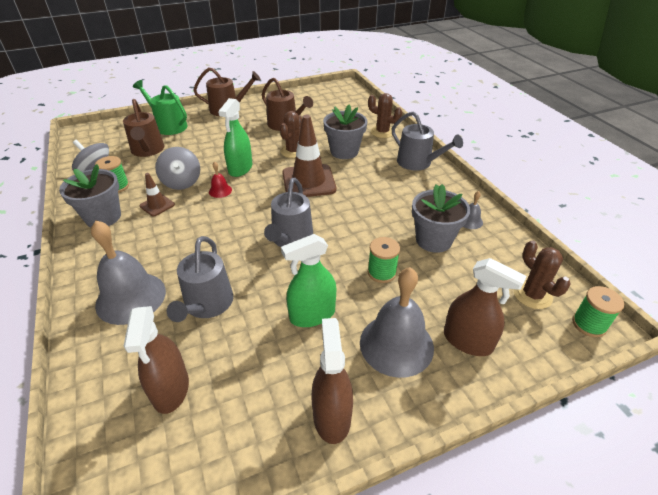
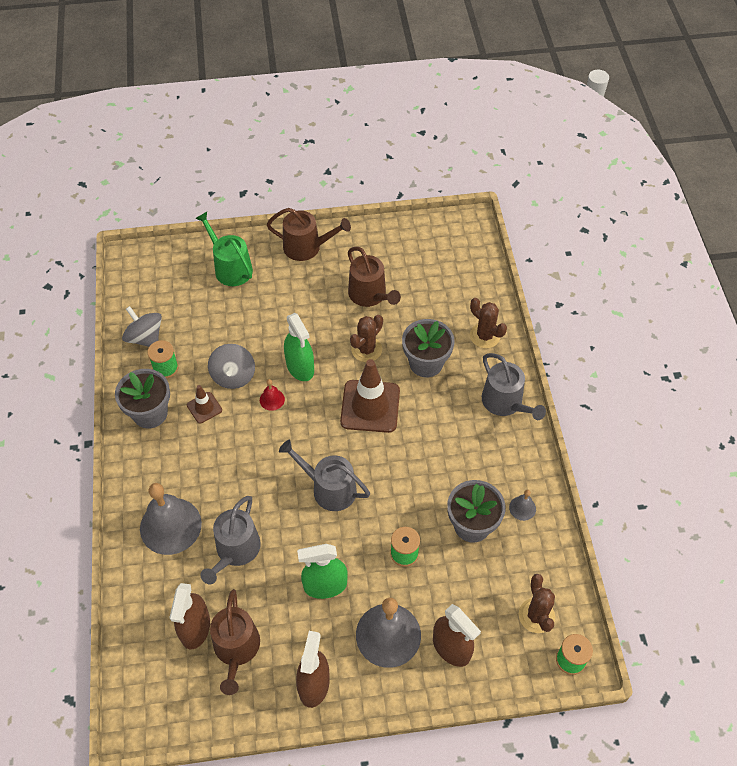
camera: 15 degrees right, 15 degrees up
(147, 150) = (202, 311): brown watering can -> brown watering can (236, 649)
(240, 168) = (300, 367): green spray bottle -> green spray bottle turned 60 degrees counterclockwise
(291, 239) = (329, 488): grey watering can -> grey watering can turned 90 degrees clockwise

